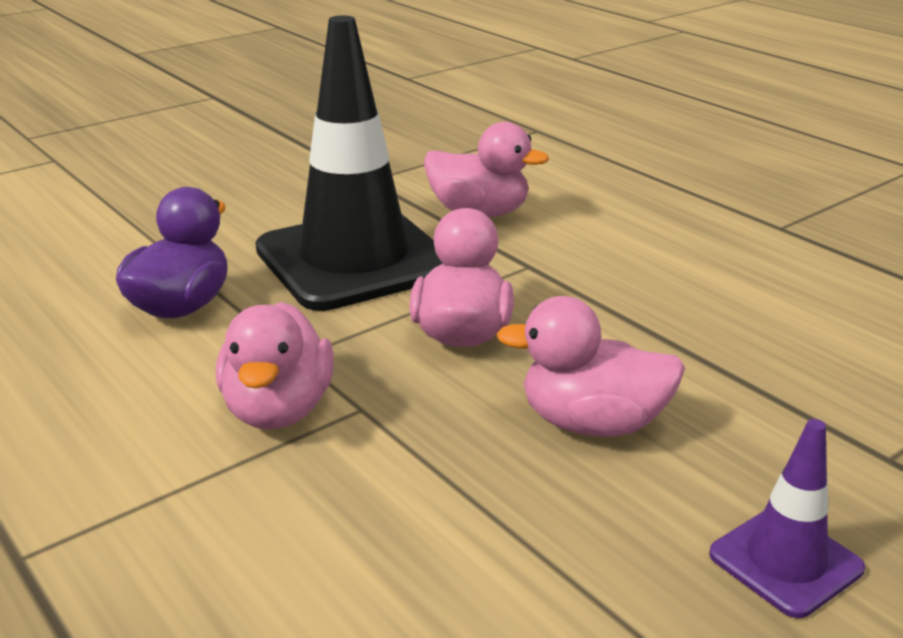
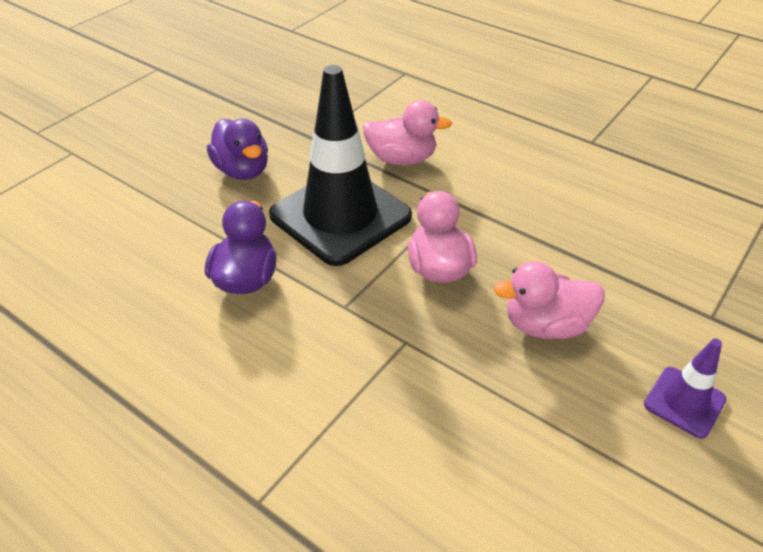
camera: 15 degrees left, 15 degrees up
(253, 199) = (242, 170): none -> purple duck
(278, 409) = (356, 353): pink duck -> none

